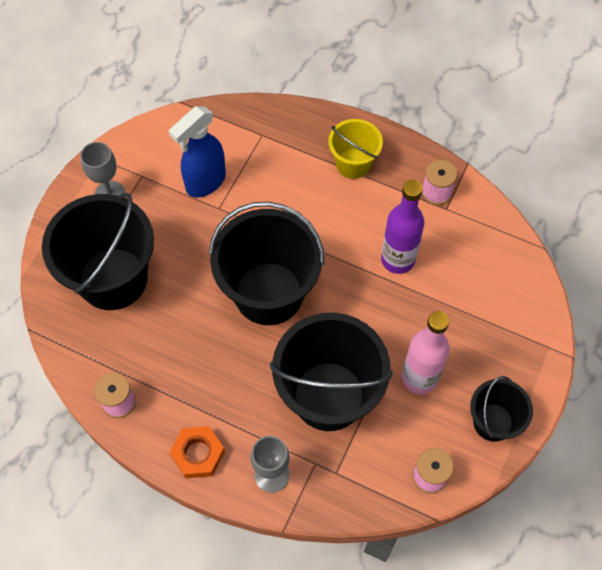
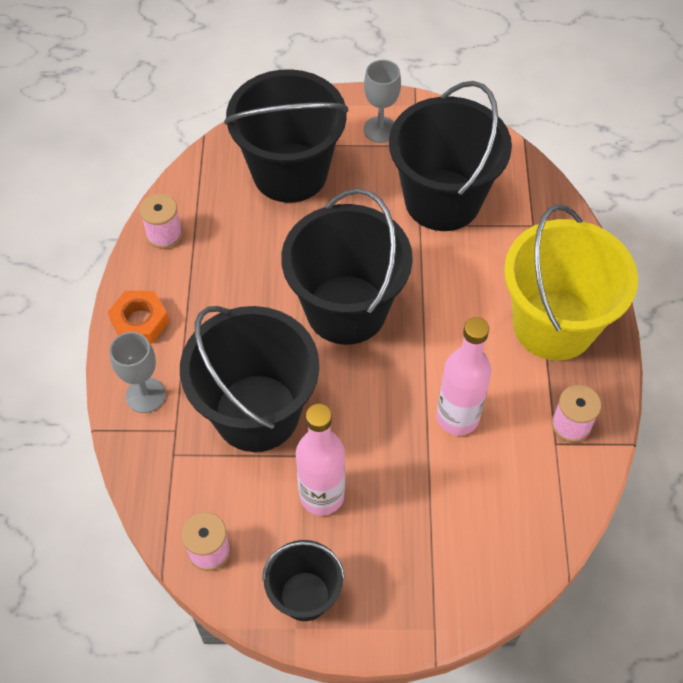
camera: 65 degrees right, 5 degrees down
(205, 182) = (442, 200): blue spray bottle -> black bucket
(353, 164) = (553, 325): yellow bucket -> yellow bucket, size x1.86
(398, 259) = (457, 417): purple bottle -> pink bottle

